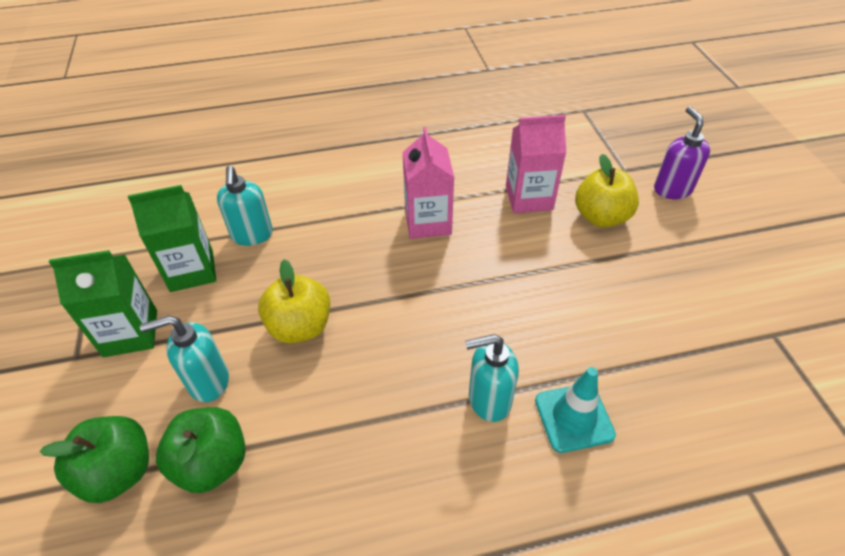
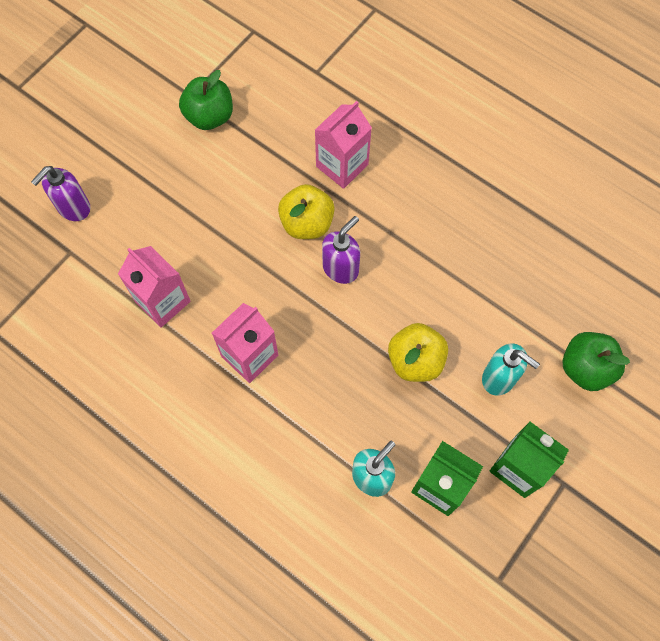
camera: 130 degrees left, 20 degrees up
(212, 463) = (535, 324): green apple -> green apple (209, 116)
(447, 332) = (341, 268): none -> purple soap dispenser
(489, 400) = (368, 213): turquoise soap dispenser -> none
(574, 417) = (342, 165): turquoise traffic cone -> pink carton
(601, 217) = (147, 239): yellow apple -> yellow apple (307, 223)

